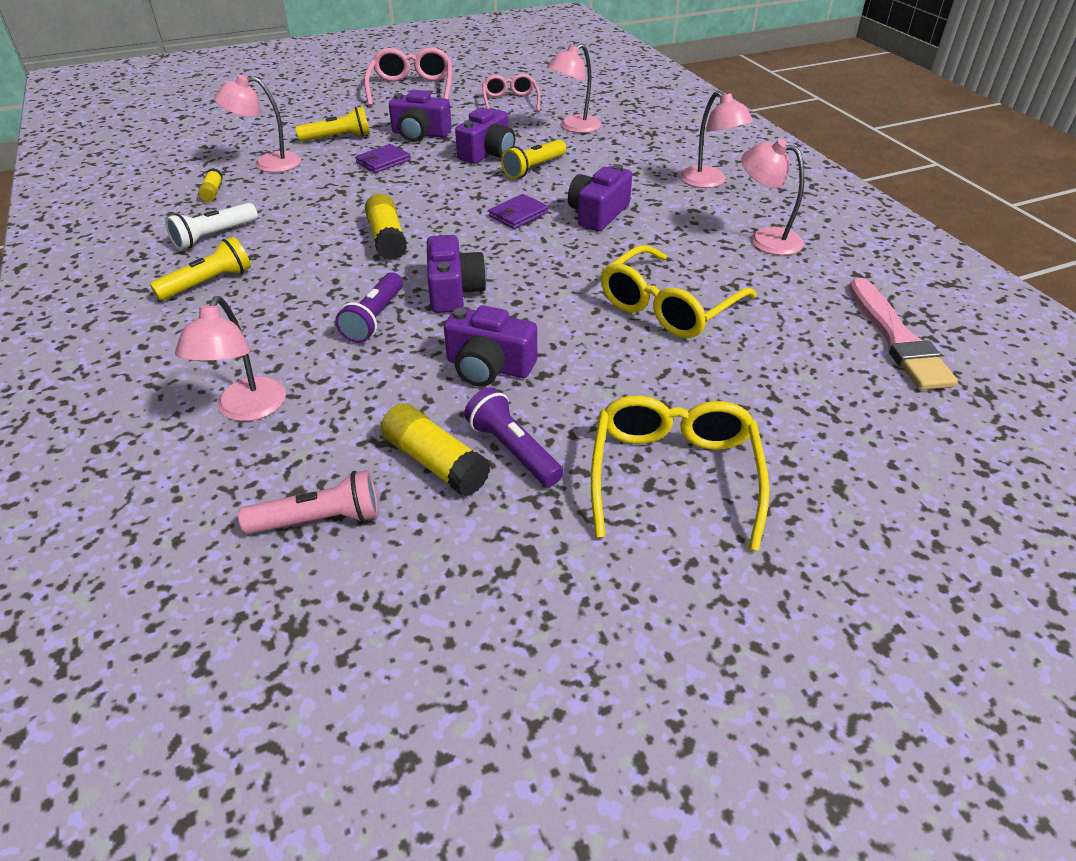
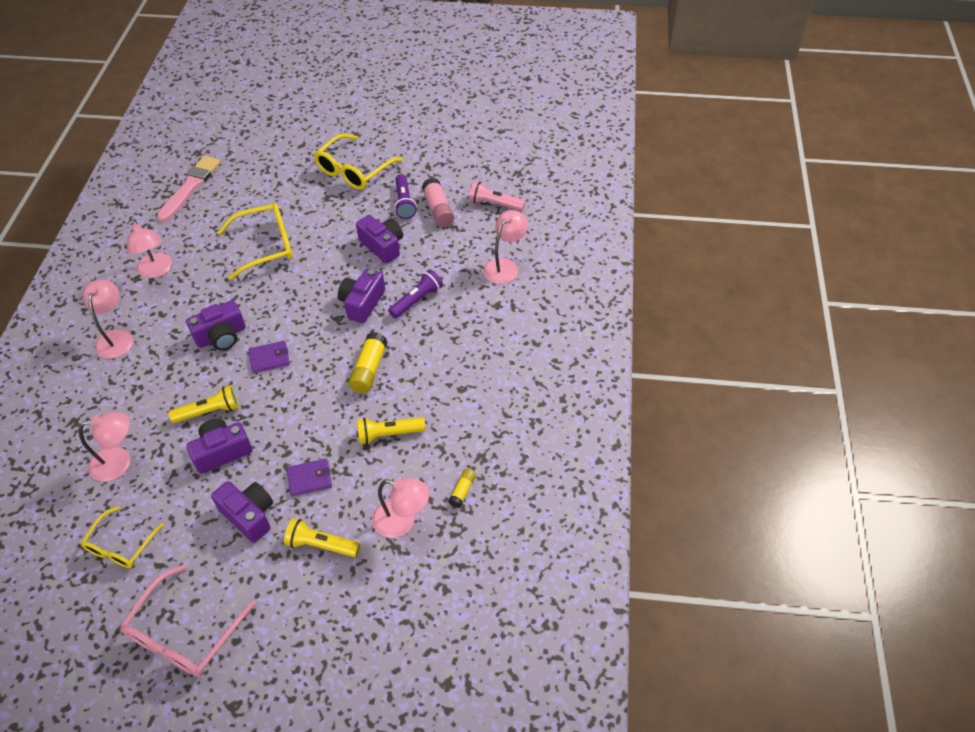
camera: 150 degrees left, 10 degrees up
(208, 283) = (497, 372): yellow flashlight -> yellow flashlight (389, 434)
(214, 236) = (479, 424): white flashlight -> none
(435, 462) = (438, 209): yellow glue stick -> pink glue stick
(510, 101) = (120, 546): pink glasses -> yellow glasses

